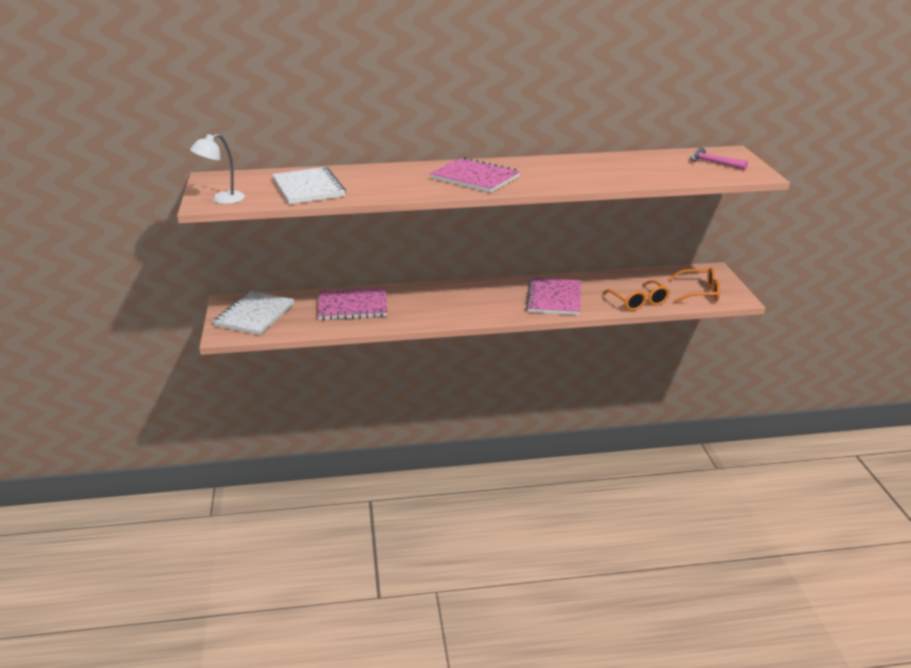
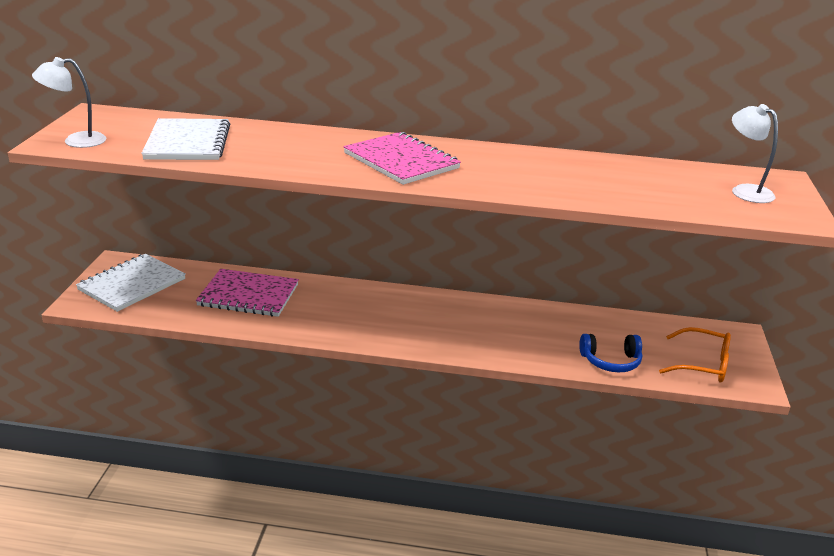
camera: 15 degrees right, 0 degrees up
(554, 298) = (500, 333): pink notebook -> none
(638, 302) = (611, 361): orange glasses -> blue headphones
(713, 163) = (745, 191): pink hammer -> white lamp

